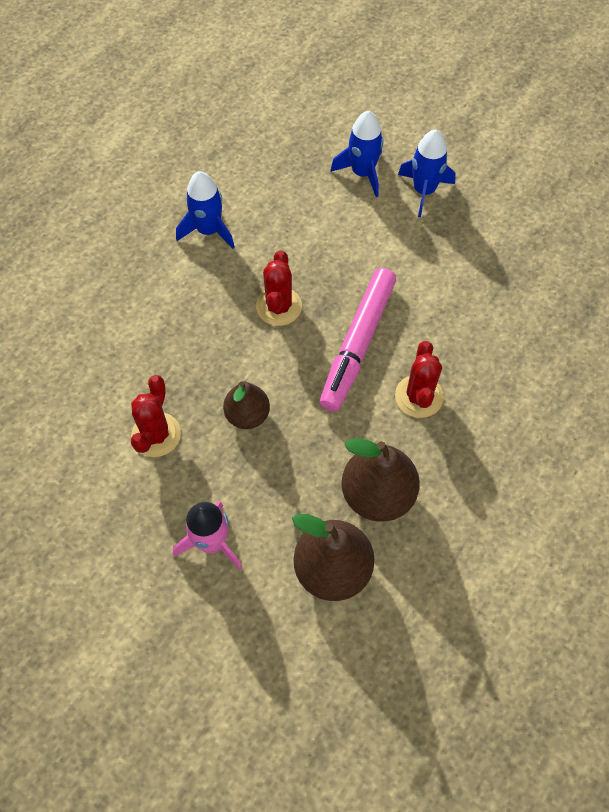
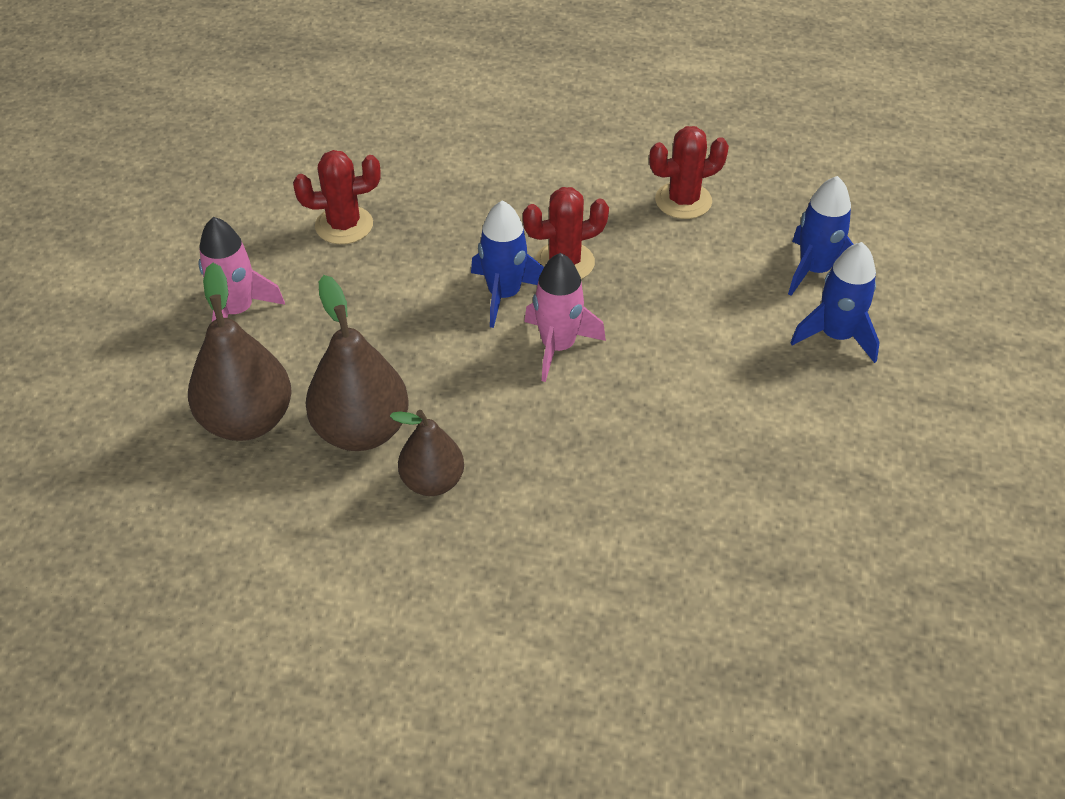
camera: 65 degrees right, 15 degrees down
(208, 230) = (627, 173): blue rocket -> blue rocket (504, 294)
(247, 415) = (406, 285): brown pear -> brown pear (432, 482)
(357, 344) = (558, 346): pink marker -> pink rocket
(419, 396) = (519, 427): red cactus -> red cactus (683, 201)

